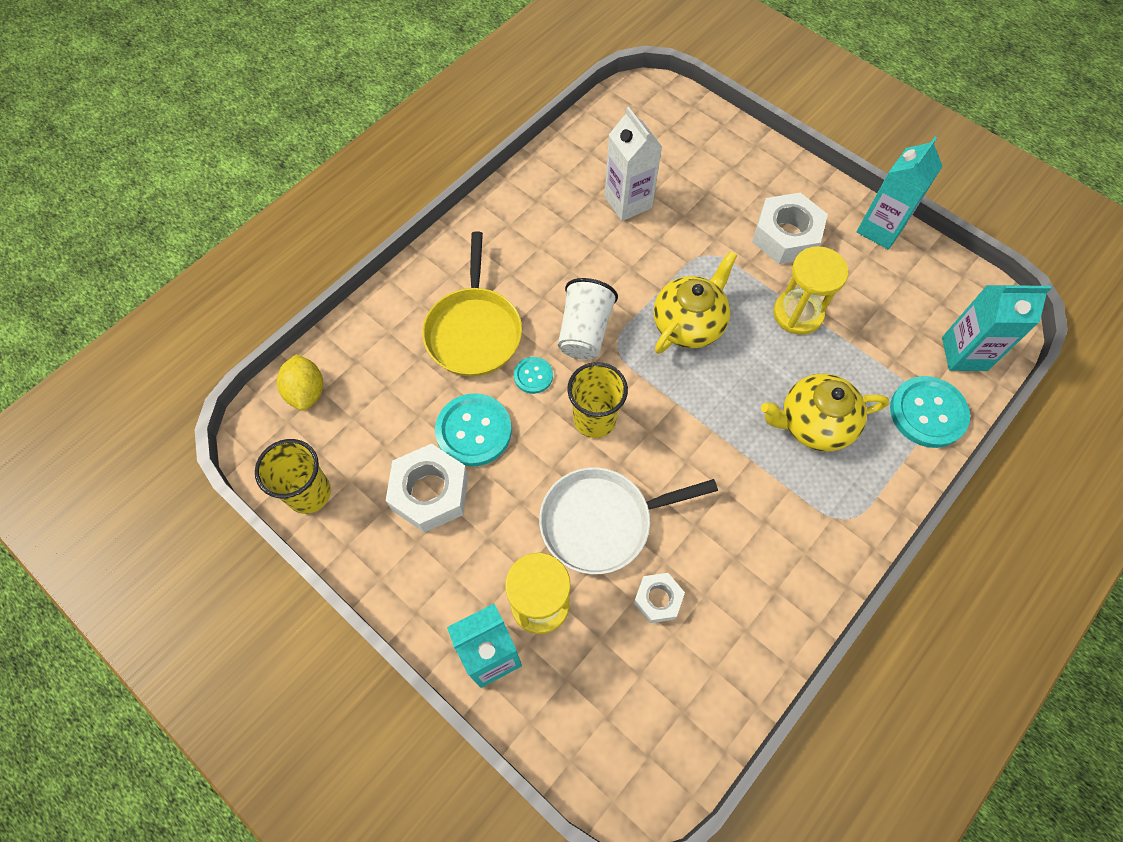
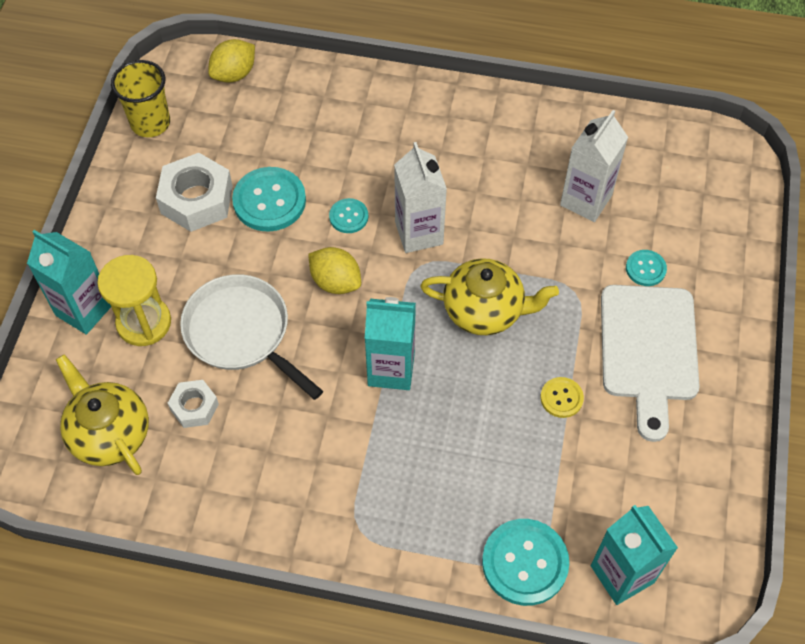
camera: 60 degrees right, 5 degrees down
(474, 331) = (364, 153): yellow pan -> none
(584, 331) = (419, 233): white cup -> white carton
(594, 419) = (335, 282): yellow cup -> yellow lemon
(714, 199) = (645, 269): none -> turquoise button
(786, 236) = (648, 350): white nut -> white cutting board
(798, 313) = (561, 398): yellow hourglass -> yellow button
(813, 423) = (445, 462): yellow teapot -> yellow teapot (109, 433)
(880, 229) = (724, 434): turquoise carton -> turquoise carton (391, 369)

